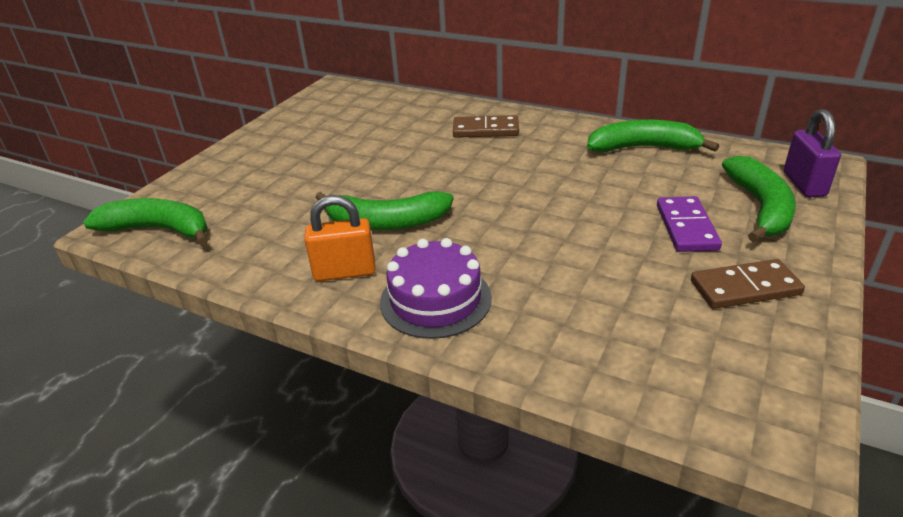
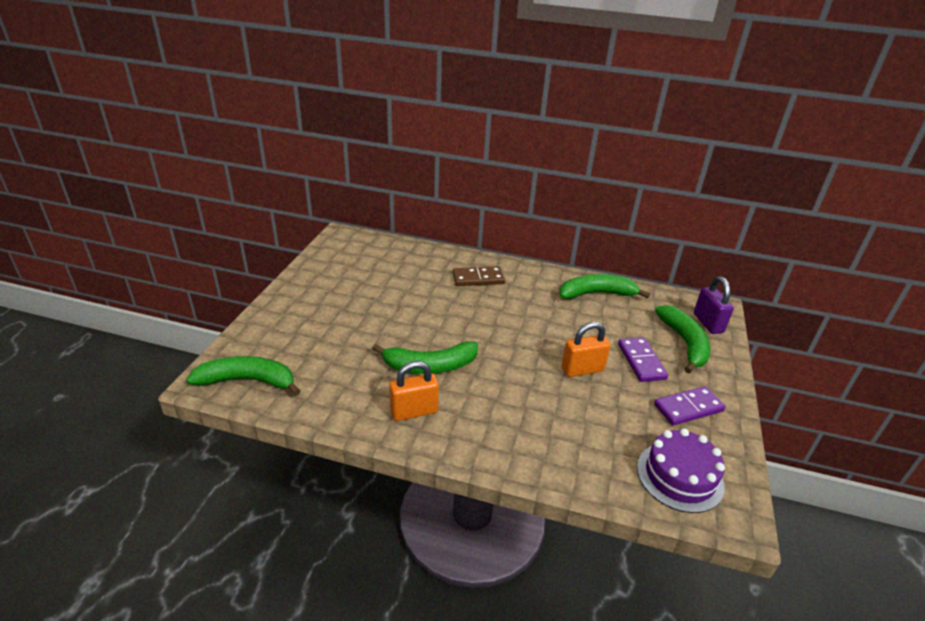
camera: 15 degrees left, 0 degrees up
(435, 299) = (488, 431): purple cake -> purple cake (680, 476)
(594, 234) = (582, 369): none -> orange padlock
(745, 288) = (688, 408): brown domino -> purple domino

